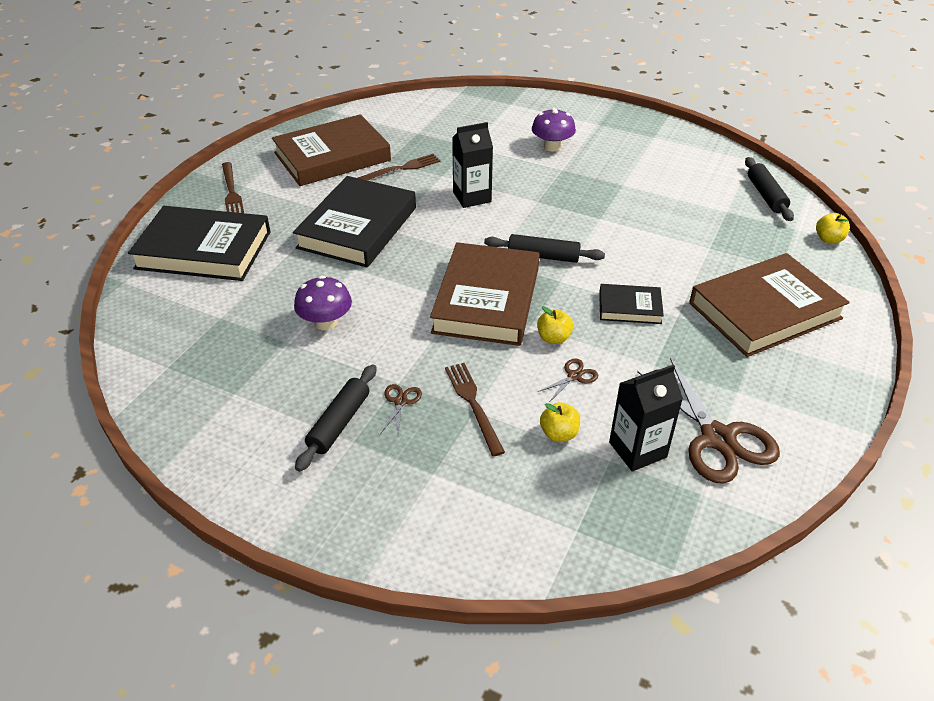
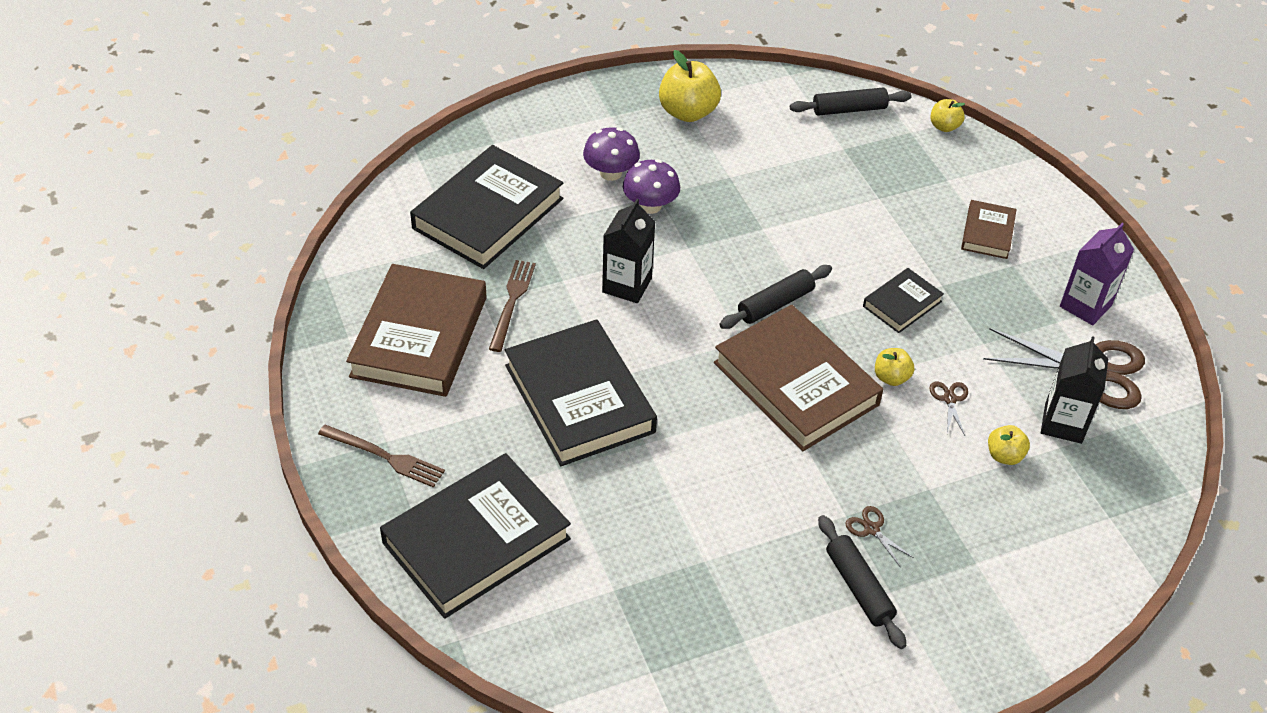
camera: 50 degrees left, 5 degrees up
(326, 322) = (708, 514): purple mushroom -> purple mushroom (650, 205)
(455, 129) = (488, 213): none -> black book
(473, 404) = (921, 484): brown fork -> none
(648, 144) = (688, 112): none -> yellow apple
(765, 311) = (987, 233): brown book -> brown book, size x0.50
(766, 195) = (849, 109): black rolling pin -> black rolling pin turned 45 degrees counterclockwise
(779, 398) = (1085, 306): none -> purple carton

